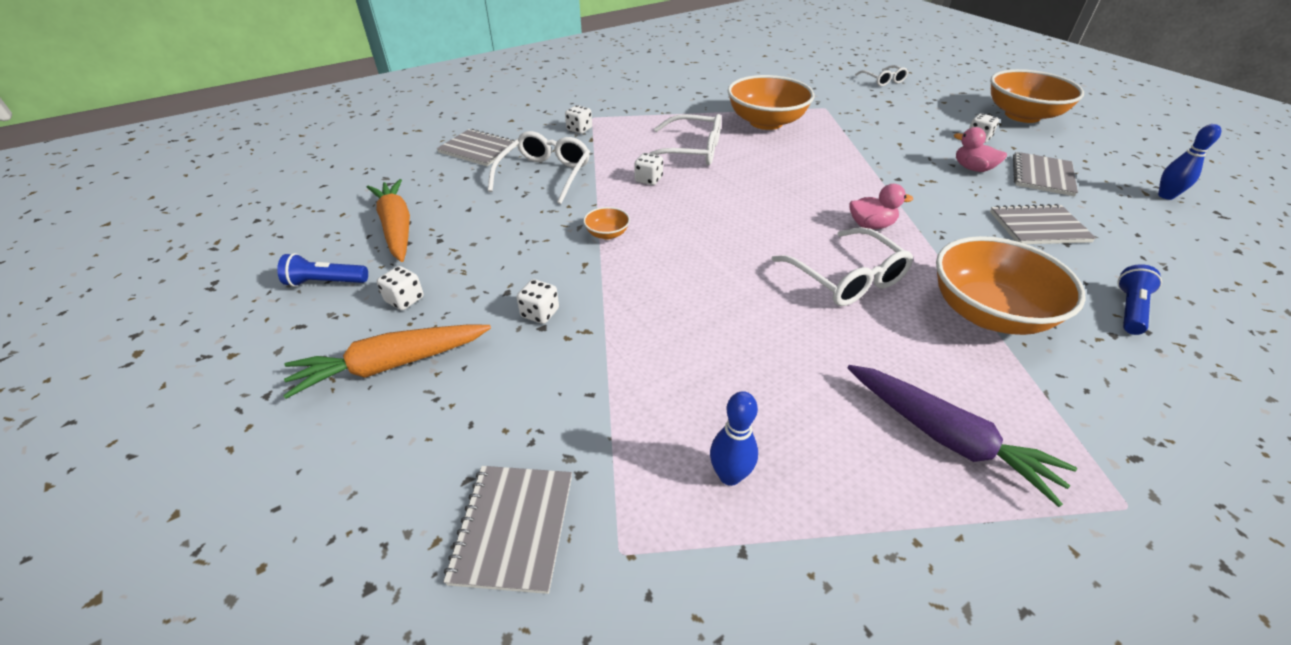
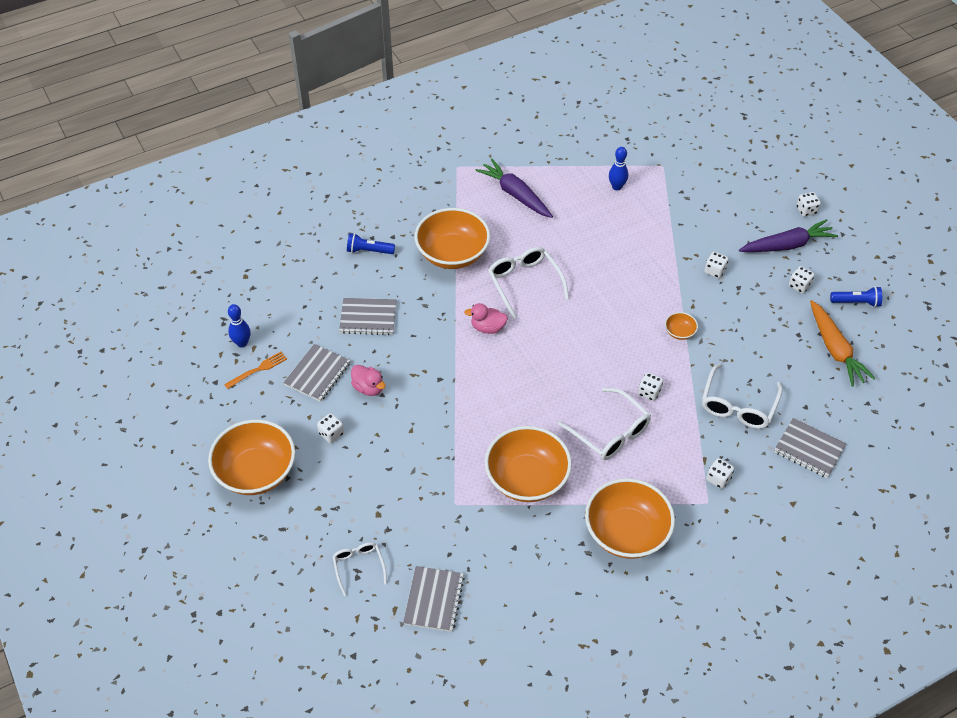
camera: 175 degrees left, 10 degrees up
(309, 444) = (806, 210): none -> white dice
(391, 365) = (787, 245): orange carrot -> purple carrot
(513, 528) = (705, 175): grey notebook -> grey notebook (434, 600)
(667, 101) = (626, 532): none -> orange bowl
(690, 151) = (610, 432): white glasses -> white glasses turned 150 degrees counterclockwise
(1114, 176) = (258, 369): none -> orange fork
(1129, 309) = (369, 251): blue flashlight -> blue flashlight turned 60 degrees clockwise

